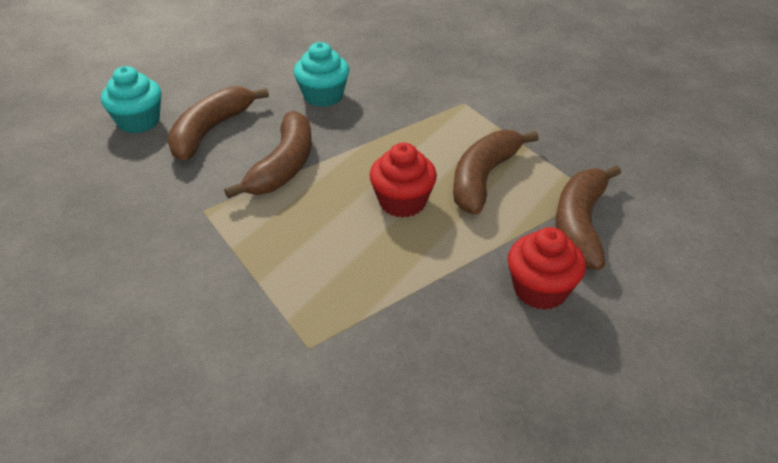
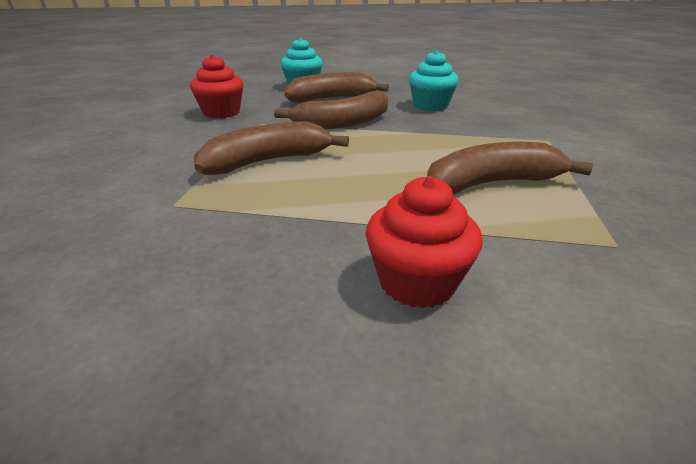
camera: 45 degrees right, 10 degrees down
(402, 202) = (391, 168): red cupcake -> red cupcake (221, 113)
(580, 224) = (557, 259): brown banana -> brown banana (267, 161)

